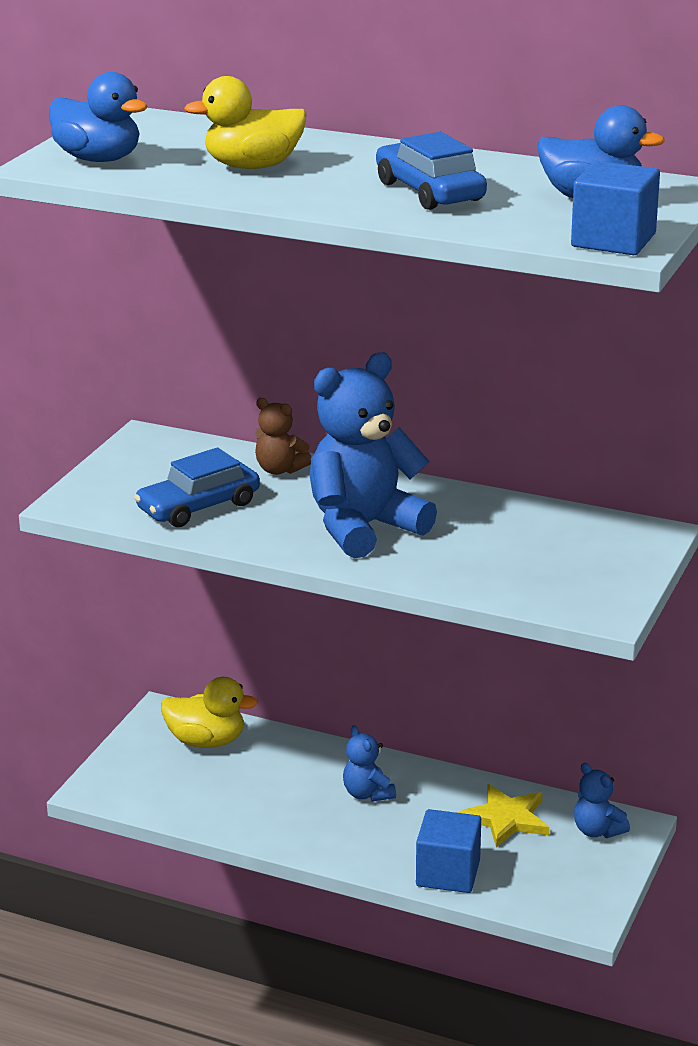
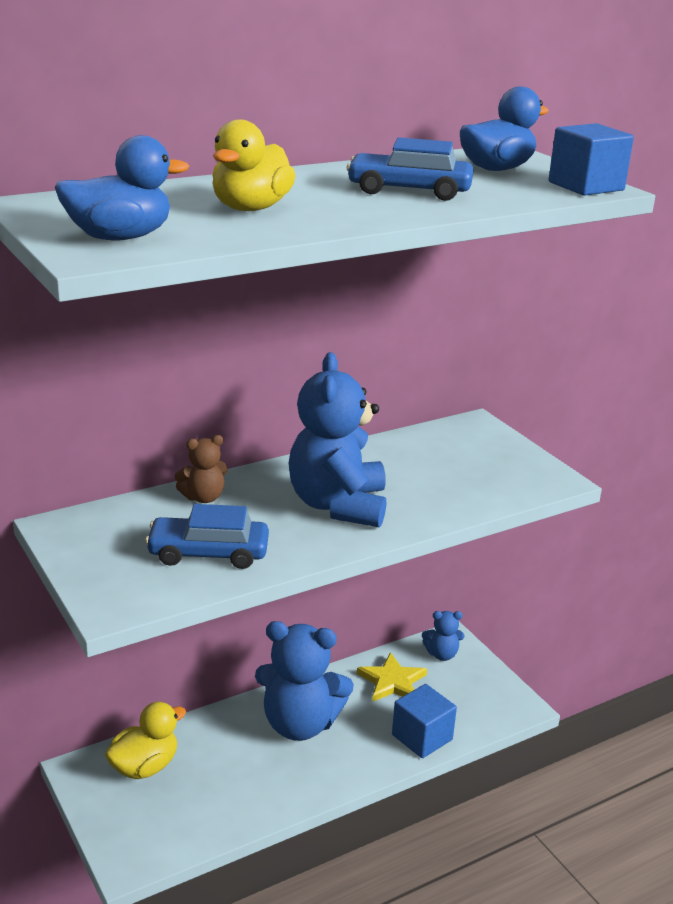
camera: 55 degrees left, 0 degrees up
(198, 506) = (208, 553): blue car -> blue car turned 90 degrees clockwise
(367, 794) = (300, 724): blue teddy bear -> blue teddy bear, size x2.11

